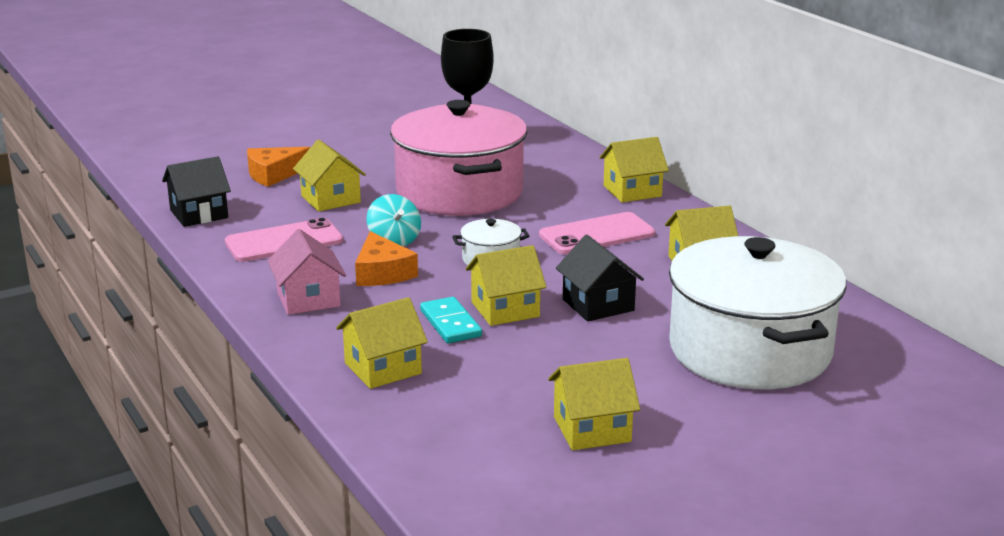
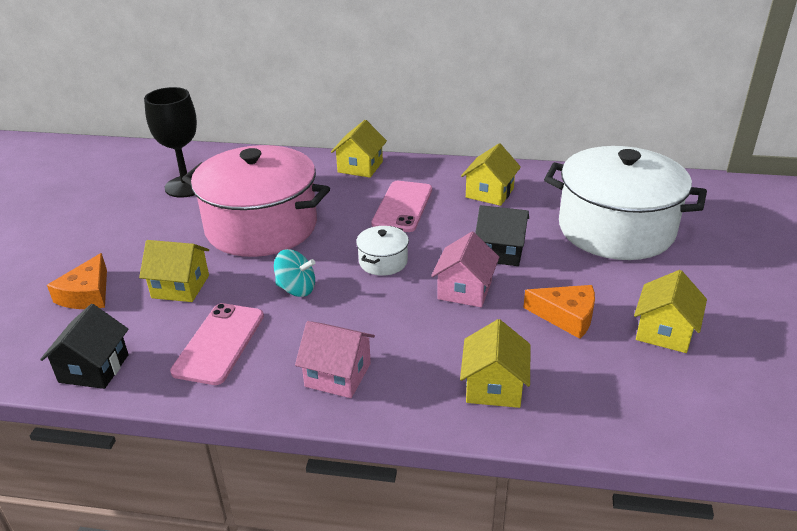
camera: 50 degrees left, 10 degrees up
(382, 272) = (340, 318): orange cheese -> orange cheese (566, 316)
(450, 323) = (459, 323): turquoise domino -> none
(505, 309) = (464, 290): yellow house -> pink house

